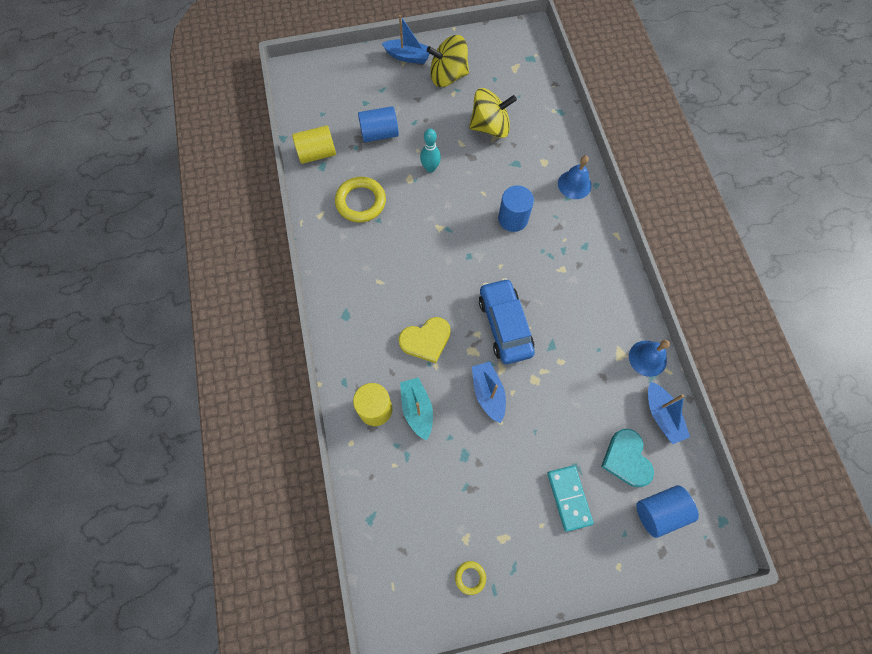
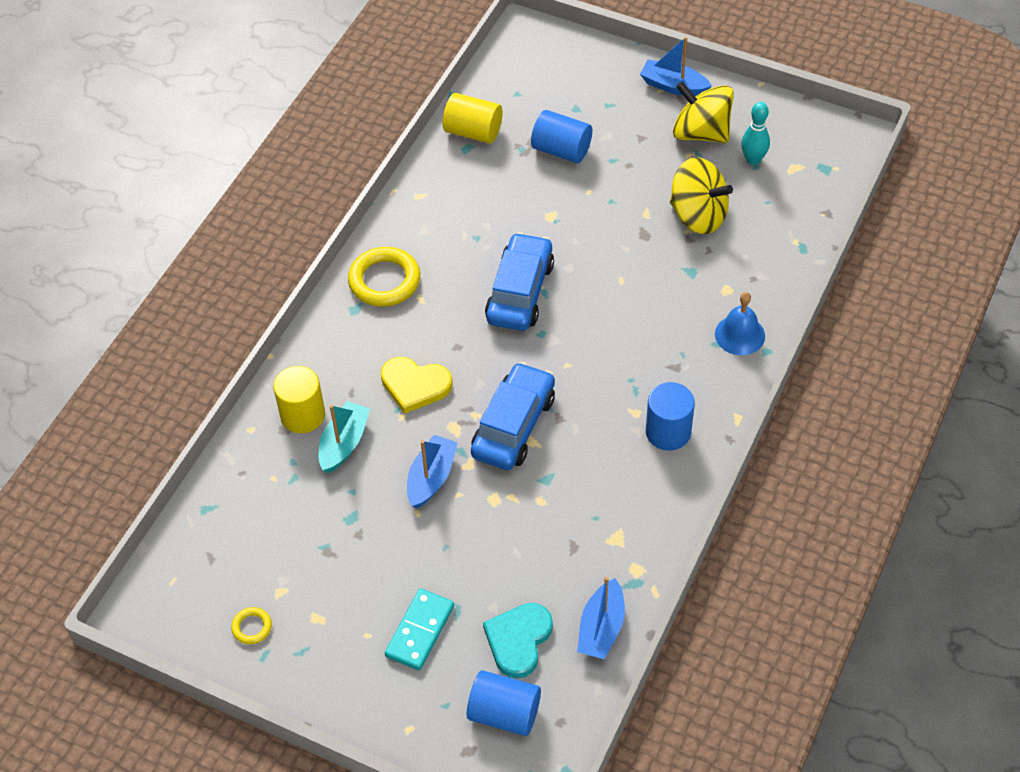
camera: 40 degrees right, 15 degrees down
(361, 202) = (474, 208): yellow ring -> yellow ring (384, 281)
(408, 57) = (673, 86): blue boat -> blue boat turned 150 degrees clockwise
(430, 168) = (585, 218): turquoise bowling pin -> turquoise bowling pin (753, 160)
(434, 238) = (520, 292): none -> blue car
(513, 219) = (629, 326): blue cylinder -> blue cylinder (668, 432)
(647, 358) = (643, 563): blue bell -> none

